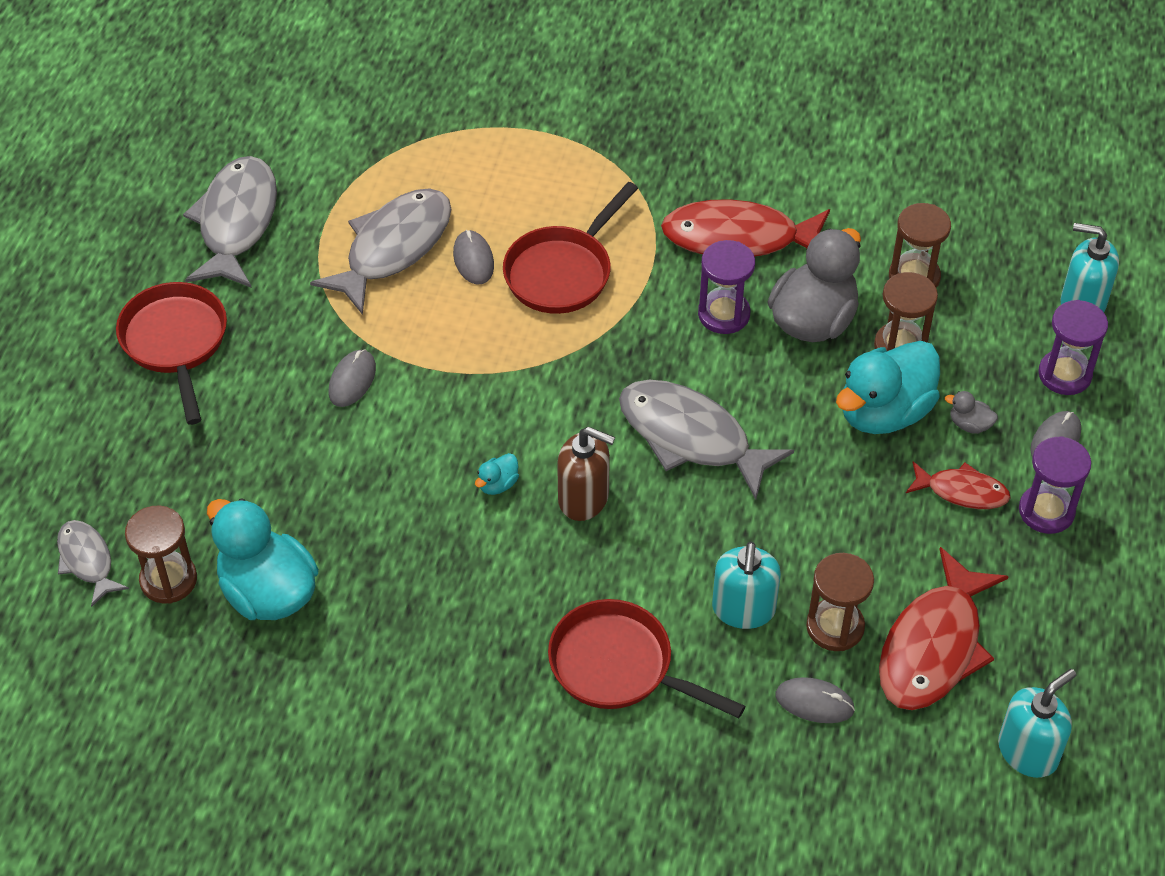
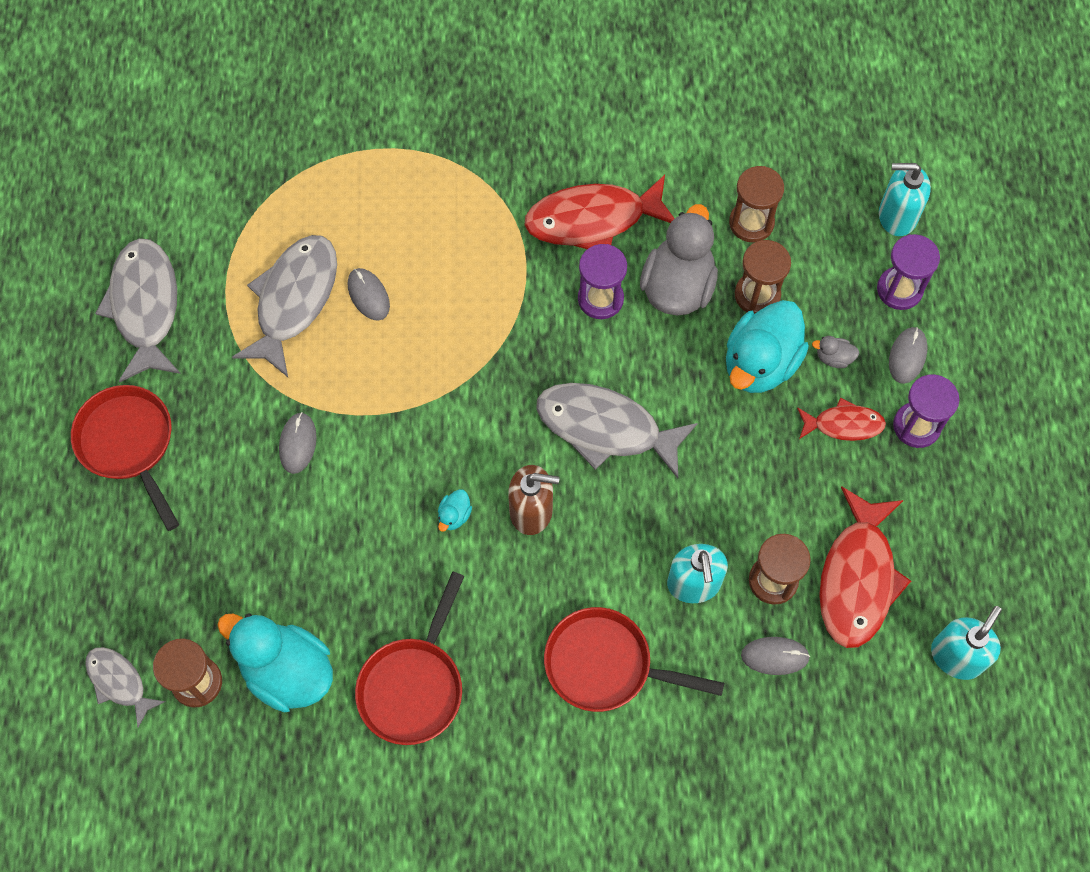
camera: 15 degrees left, 15 degrees up
(562, 272) = (450, 289): red pan -> red pan (413, 686)

